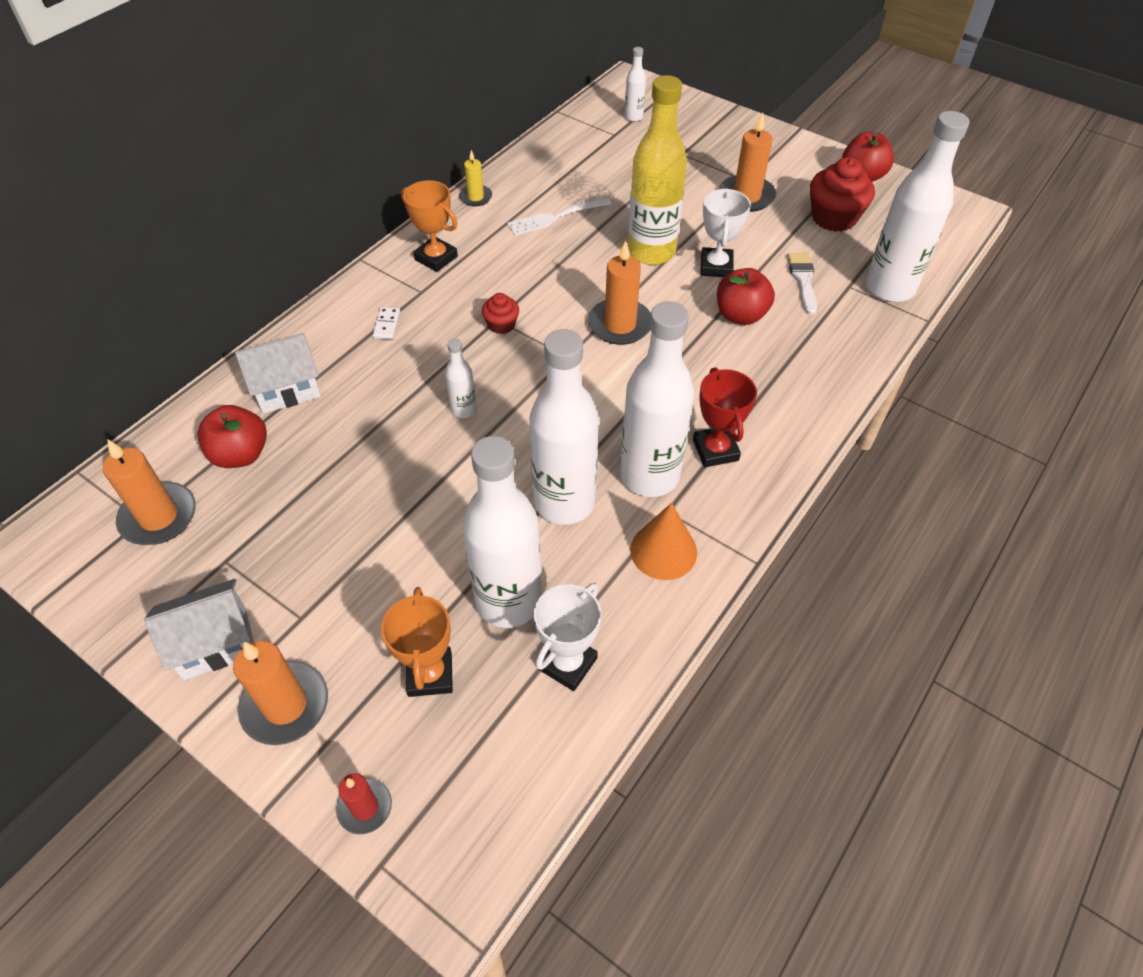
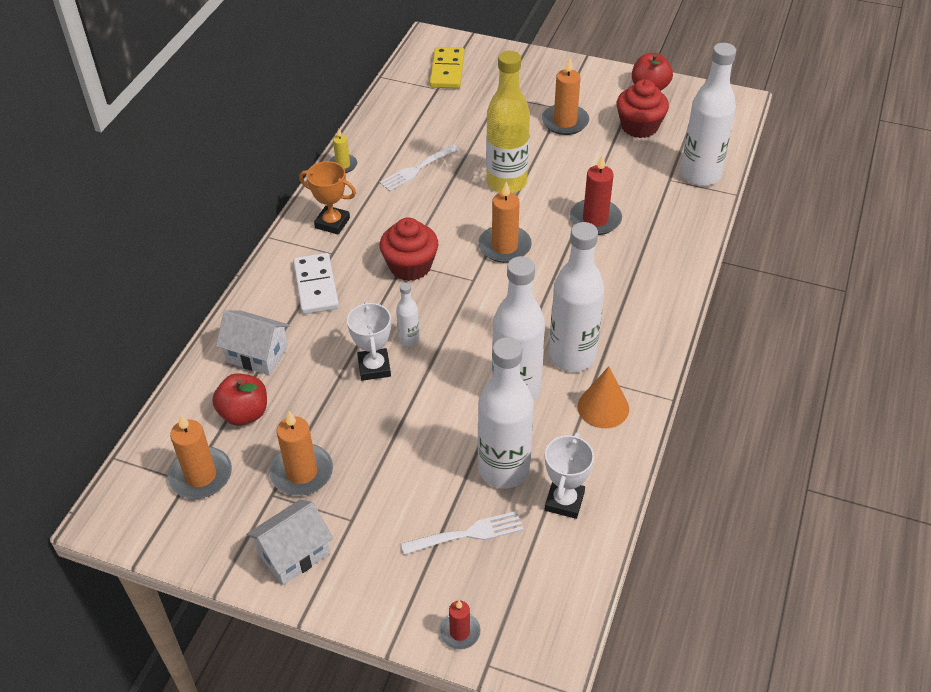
camera: 15 degrees left, 5 degrees down
(285, 705) = (369, 582): orange candle -> orange candle (302, 472)
(287, 389) = (257, 355): white house -> white house turned 60 degrees clockwise
(387, 325) = (316, 286): white domino -> white domino, size x2.13
(430, 674) = (467, 534): orange trophy -> white fork
(501, 325) = (410, 266): red cupcake -> red cupcake, size x1.87
(633, 117) = (447, 70): white bottle -> yellow domino
(715, 450) = (614, 326): red trophy -> none
(716, 266) = (562, 184): white trophy -> white trophy (374, 367)
(740, 315) = (595, 219): red apple -> red candle
(803, 280) = (633, 182): white brush -> none

